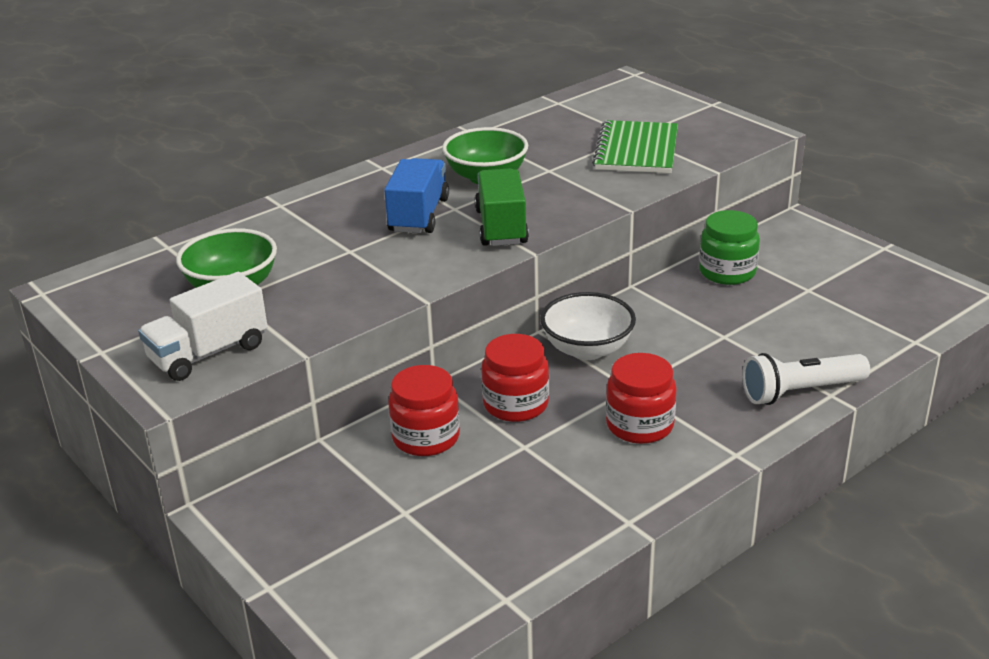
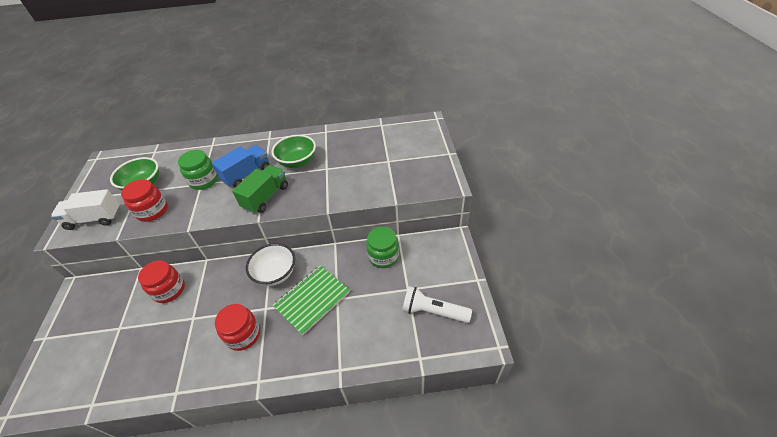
camera: 35 degrees right, 15 degrees up
(349, 245) = (204, 181): none -> green jar
(516, 404) = (216, 291): red jar -> red jar (152, 211)
(637, 150) = (377, 172): green notebook -> green notebook (312, 300)
(800, 392) = (328, 358): white flashlight -> white flashlight (433, 311)

